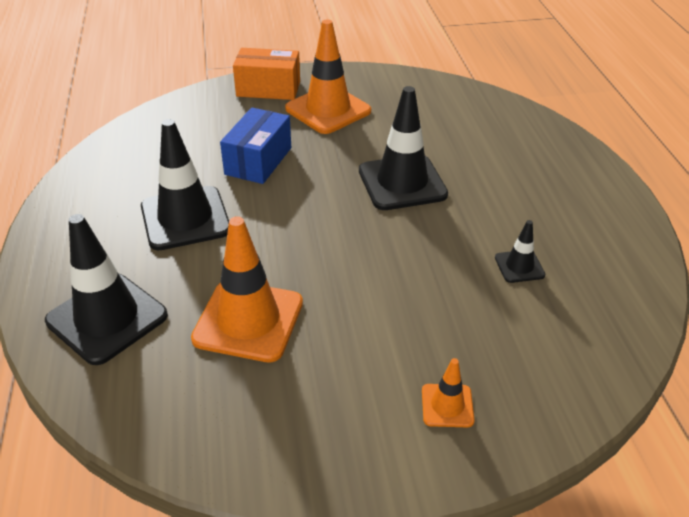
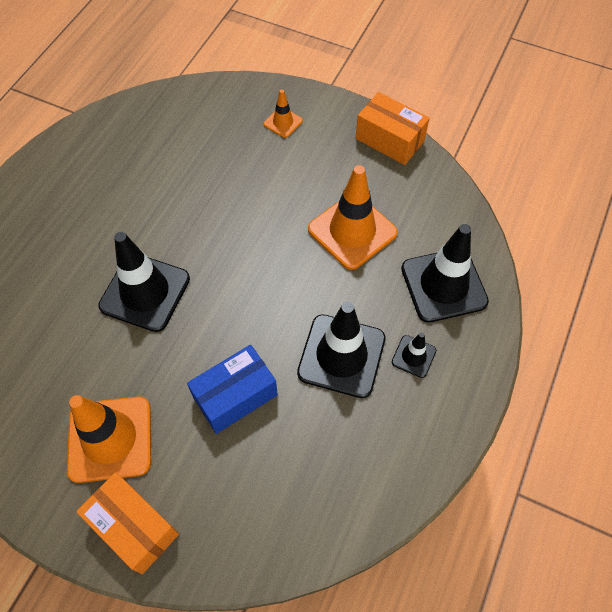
camera: 145 degrees left, 20 degrees up
(279, 465) = (389, 140): none -> orange box
(519, 266) = (151, 174): black traffic cone -> black traffic cone (413, 356)

